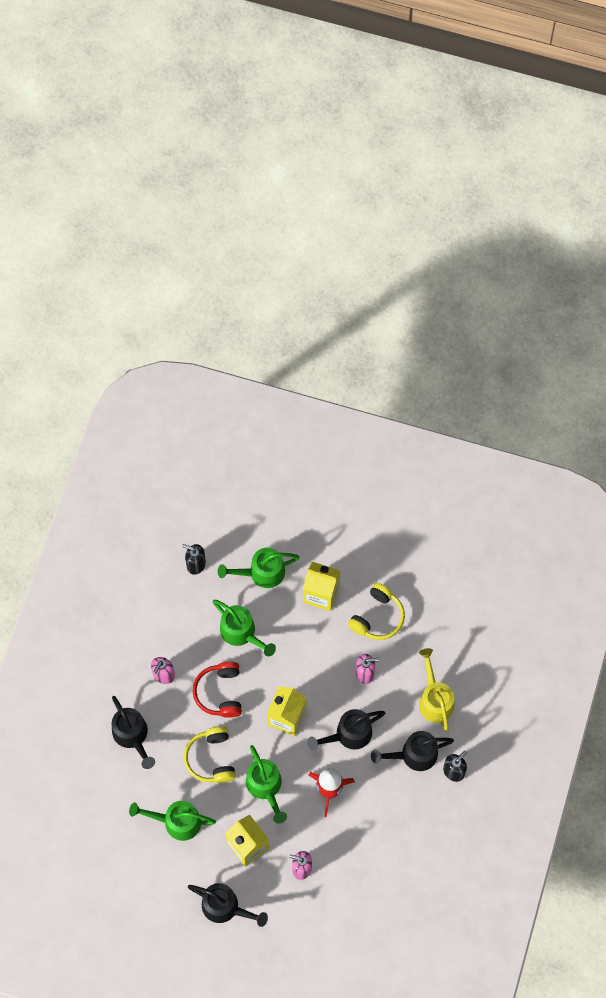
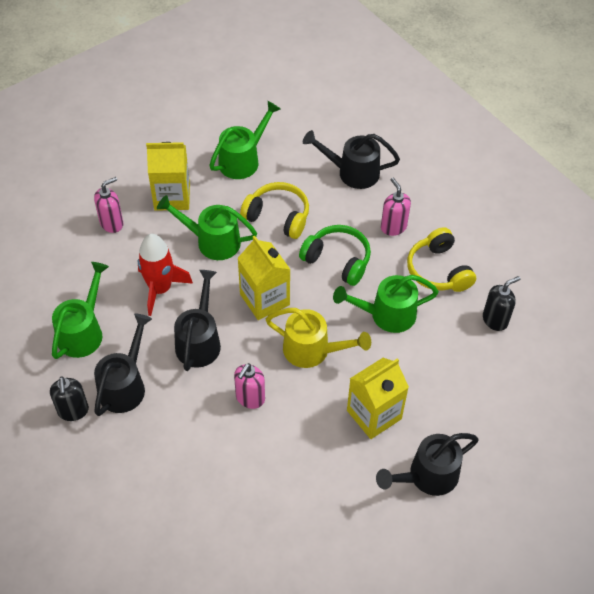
camera: 125 degrees right, 15 degrees down
(220, 692) = (337, 260): red headphones -> green headphones
(226, 907) = (135, 151): black watering can -> black watering can (427, 476)
(261, 573) = (441, 372): green watering can -> green watering can (83, 331)
(377, 617) = (302, 453): yellow headphones -> yellow headphones (438, 270)
(434, 699) = (164, 446): yellow watering can -> yellow watering can (313, 350)

